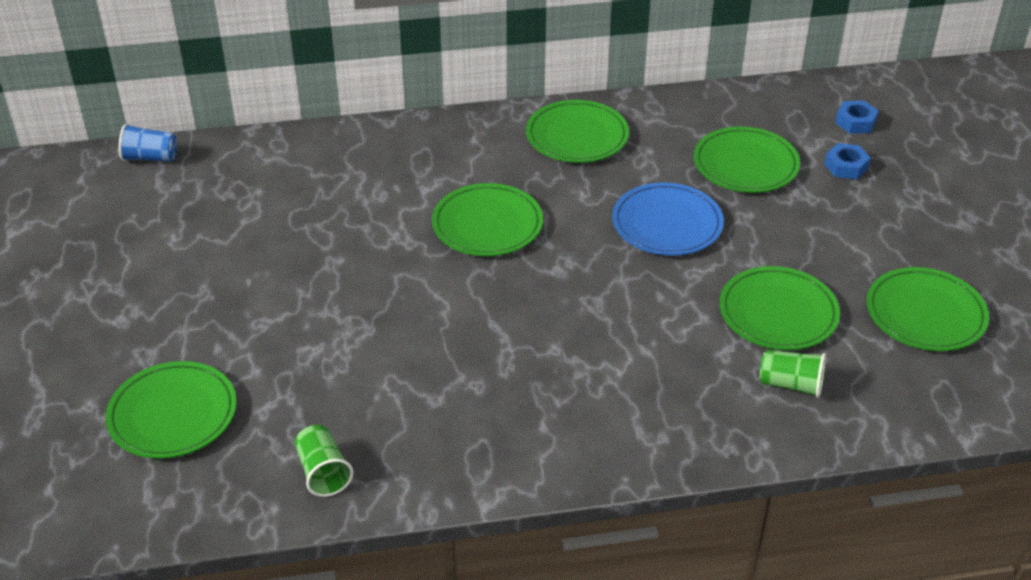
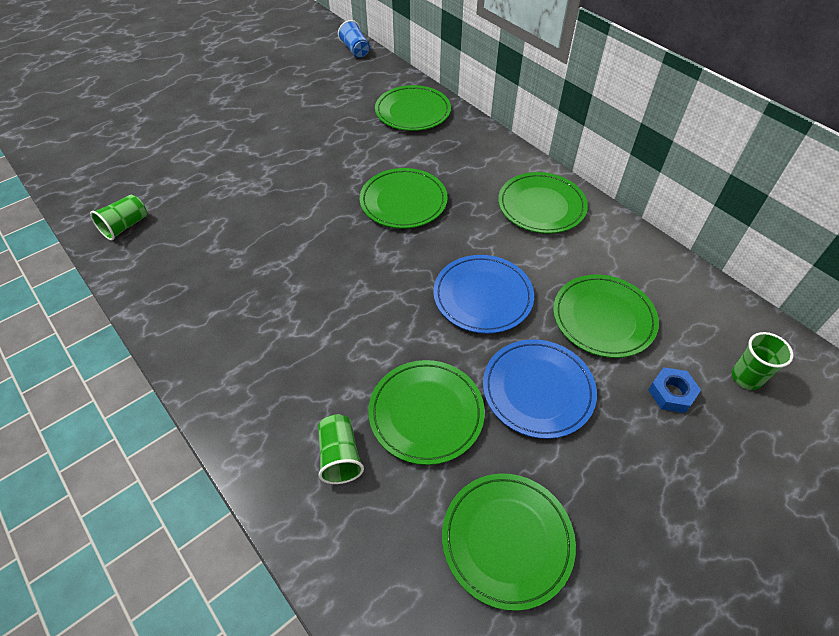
camera: 60 degrees right, 10 degrees up
(173, 414) = (149, 149): green plate -> green plate (412, 112)
(796, 236) = (538, 390): none -> blue plate
(855, 122) = (746, 377): blue nut -> green cup

